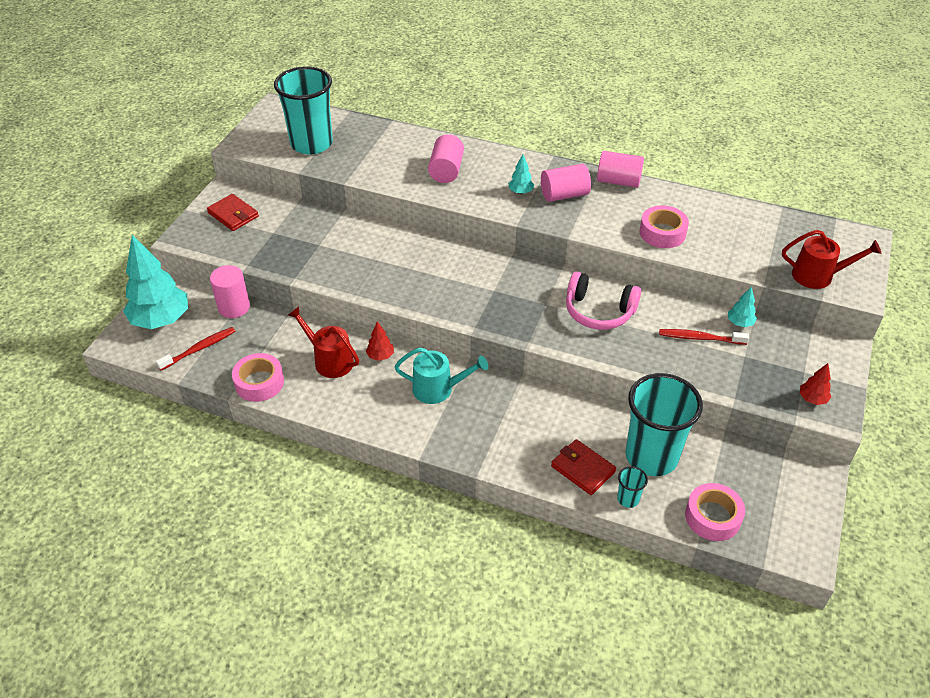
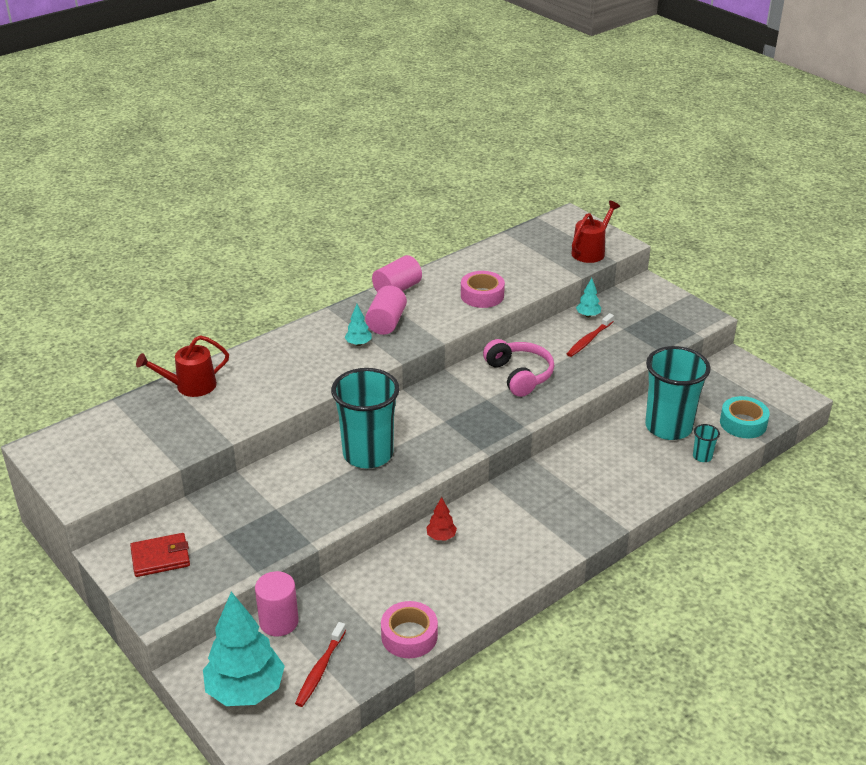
camera: 60 degrees left, 10 degrees down
(199, 349) = (320, 670): red toothbrush -> red toothbrush turned 150 degrees counterclockwise
(311, 144) = (139, 444): turquoise cup -> turquoise cup (368, 454)
(330, 360) = (419, 573): red watering can -> red watering can (190, 386)
(438, 389) = (512, 515): turquoise watering can -> none
(446, 171) = (282, 373): pink cylinder -> none
(583, 469) = (658, 467): red wallet -> none
(599, 311) = (519, 375): pink headphones -> pink headphones turned 75 degrees counterclockwise
(712, 517) = (743, 423): pink tape -> turquoise tape
(812, 399) = (685, 319): red tree -> none

